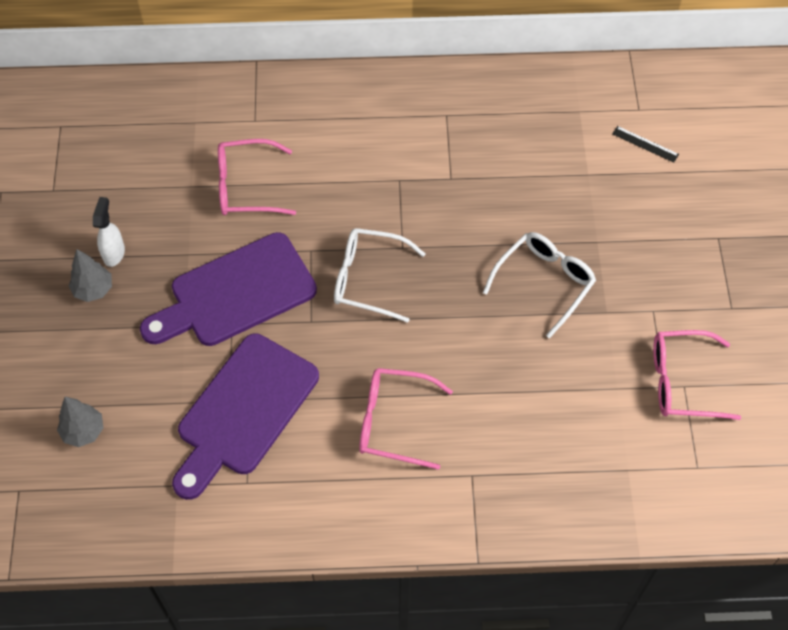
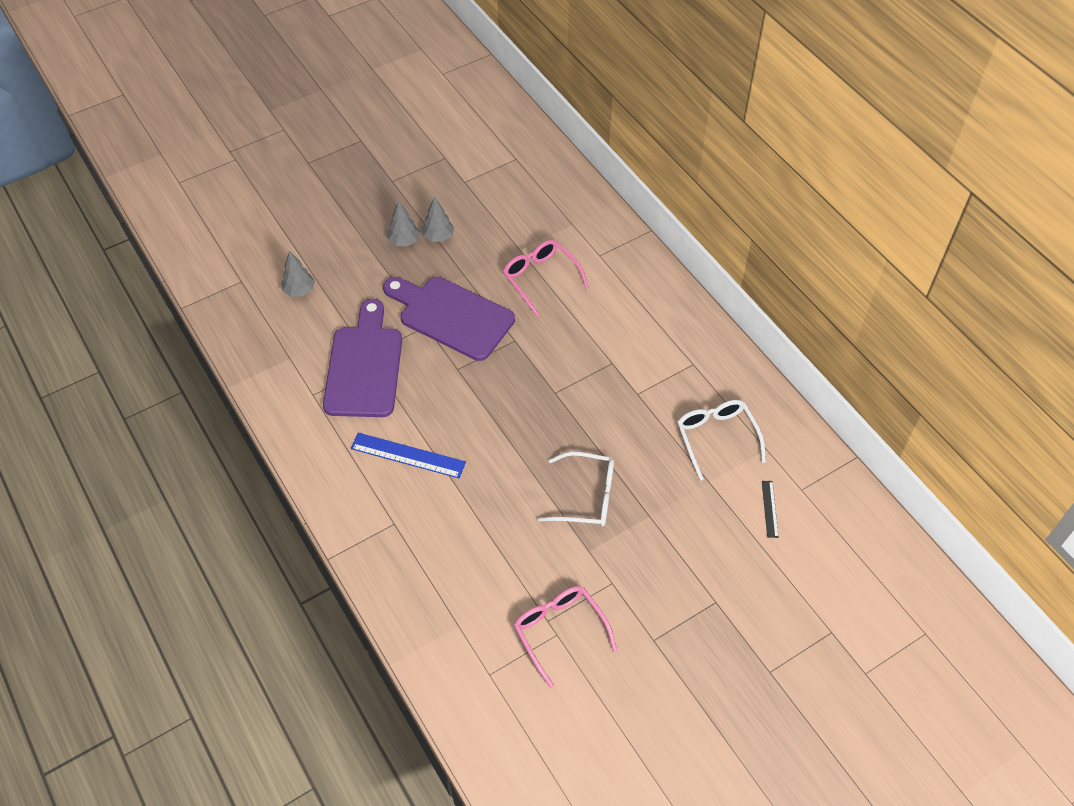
camera: 60 degrees right, 5 degrees down
(114, 253) = (438, 237): white spray bottle -> grey tree
(244, 411) = (364, 366): purple cutting board -> purple cutting board turned 90 degrees clockwise
(368, 279) = (514, 385): white glasses -> white glasses (716, 438)
(393, 422) = (408, 455): pink glasses -> blue ruler

